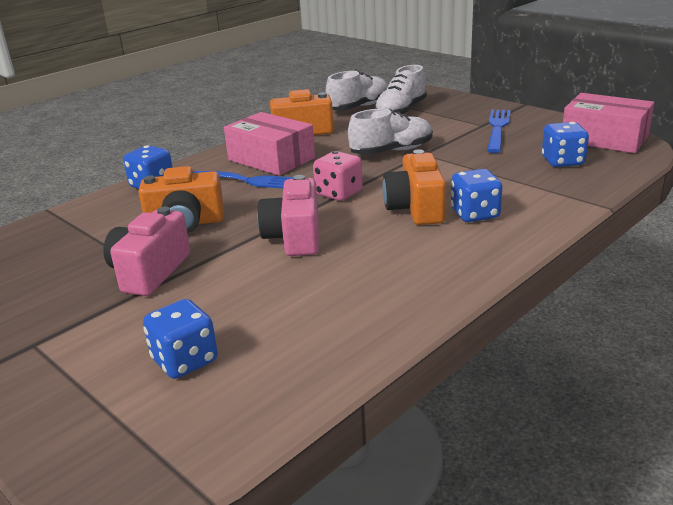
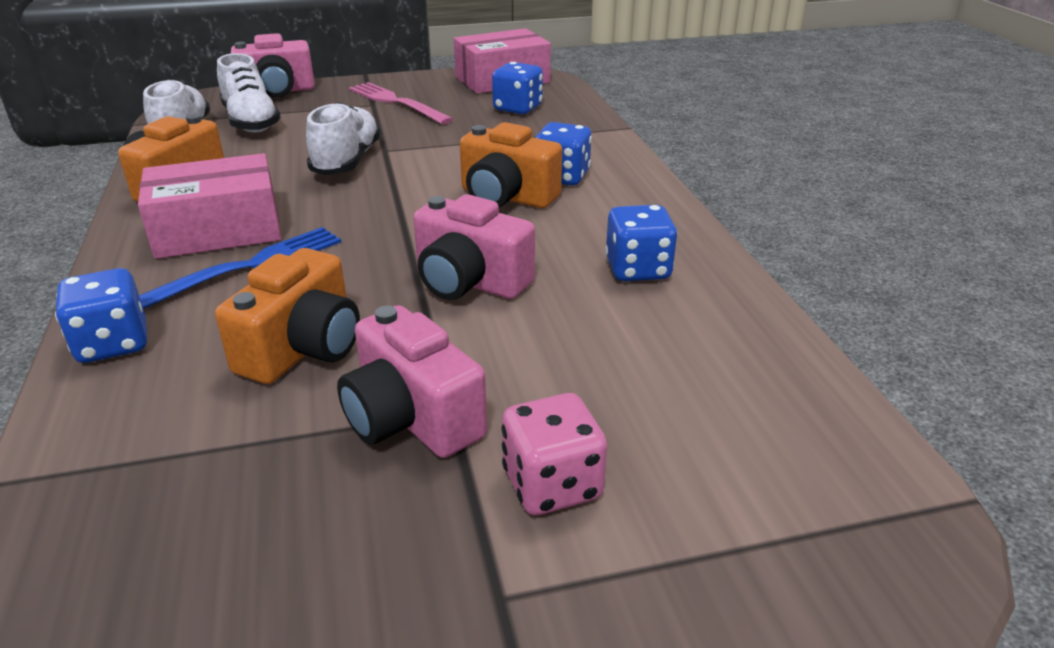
camera: 60 degrees left, 5 degrees up
(185, 361) = (683, 446): blue dice -> blue dice (638, 269)
(338, 193) = (400, 222): pink dice -> pink dice (552, 485)
(452, 99) = (277, 91): none -> pink camera
(498, 129) = (397, 102): blue fork -> pink fork

